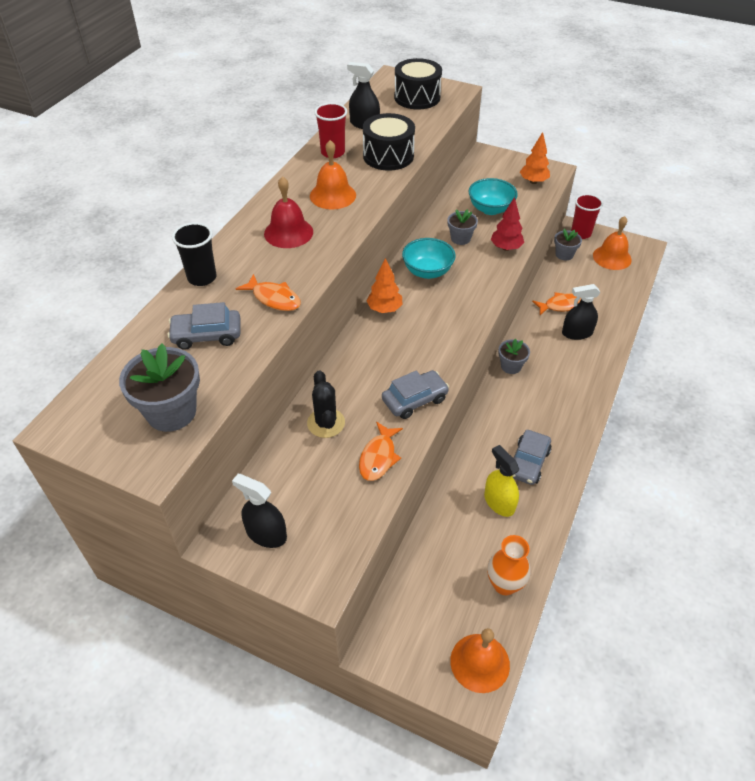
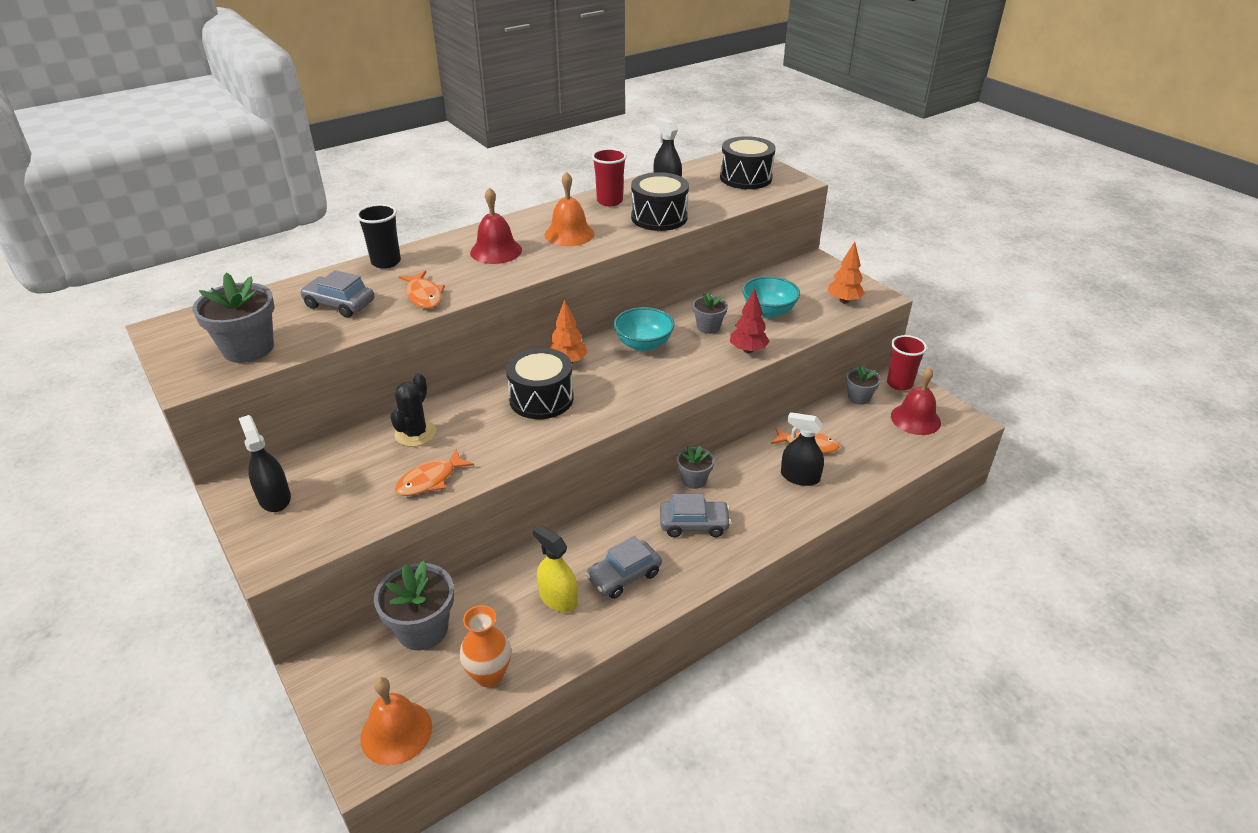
camera: 30 degrees right, 10 degrees down
(395, 350) = (541, 399): none -> black drum
(414, 400) = (514, 447): grey car -> grey car (694, 524)
(425, 577) = (422, 629): none -> grey flower pot
(499, 502) = (558, 598): yellow spray bottle -> yellow spray bottle turned 45 degrees counterclockwise
(612, 257) = (915, 419): orange bell -> red bell

